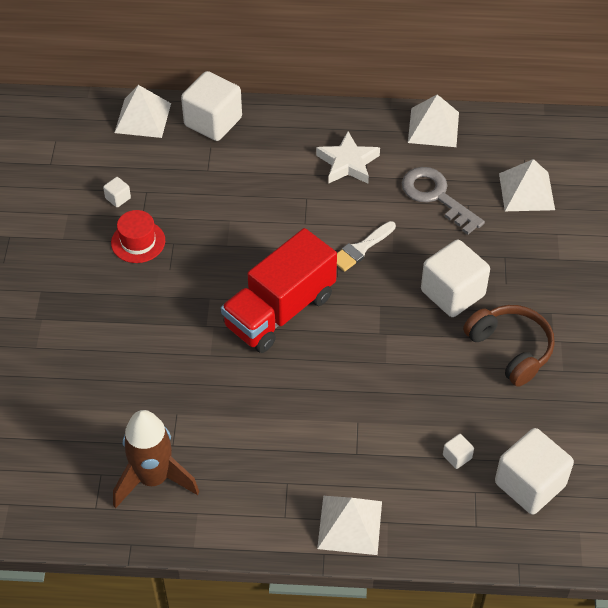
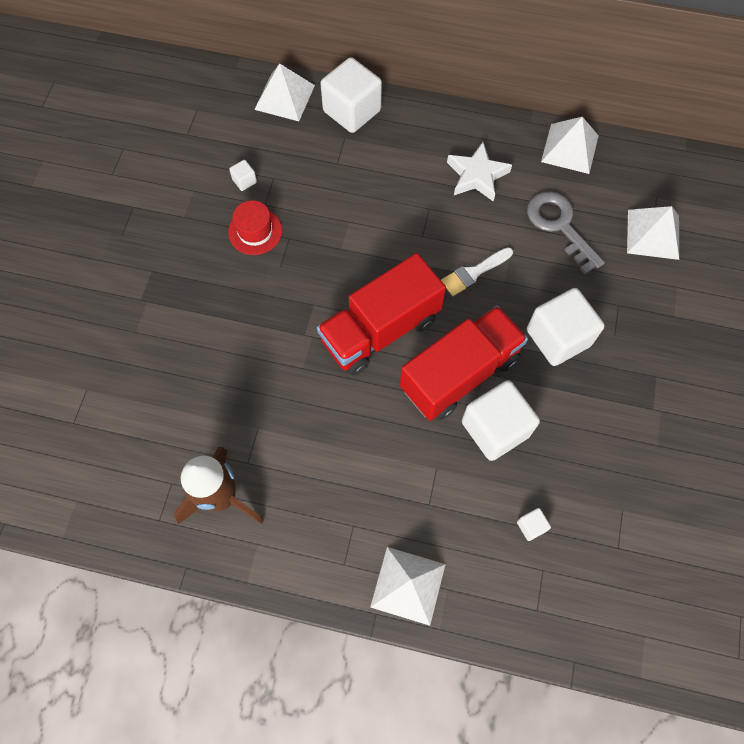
camera: 10 degrees right, 15 degrees up
(364, 338) = (459, 374): none -> red truck
(510, 349) = (607, 411): brown headphones -> none
(530, 484) = (601, 571): white cube -> white cube (495, 429)

